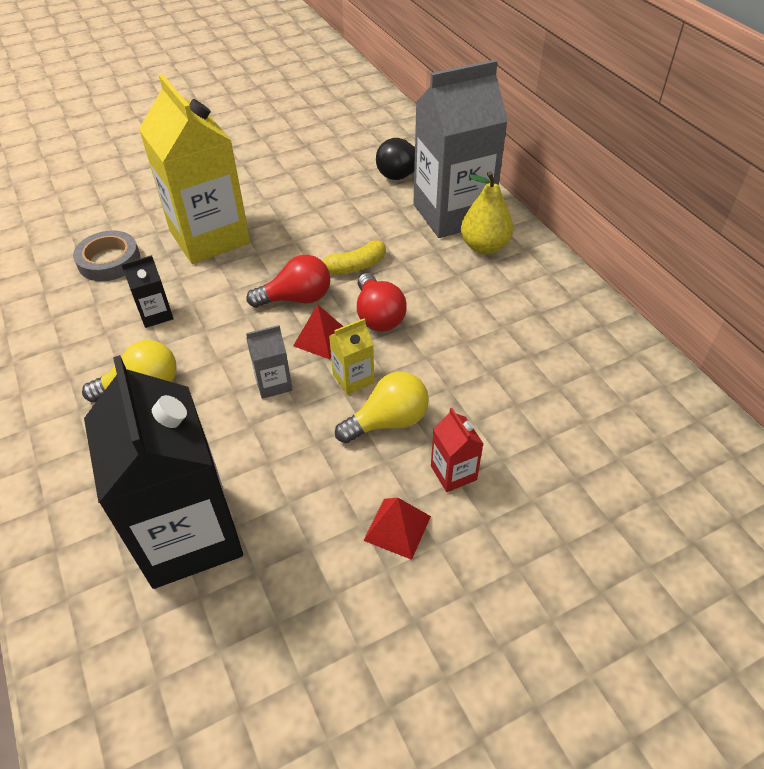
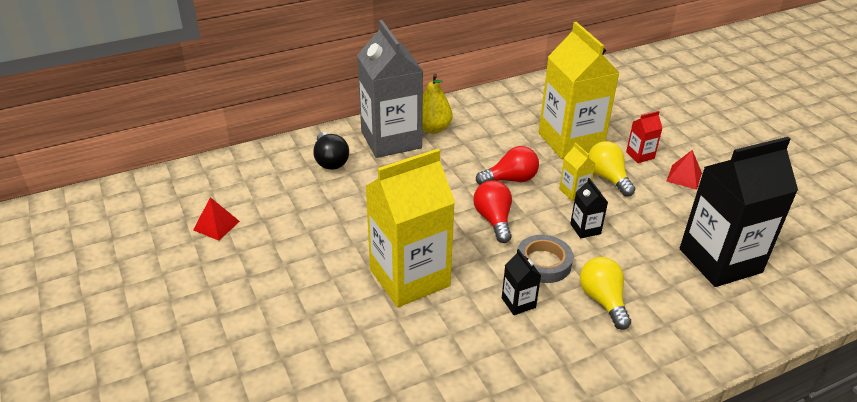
camera: 90 degrees left, 10 degrees down
(109, 261) = (443, 349): grey tape -> grey tape (543, 263)
(273, 383) = (585, 229): grey carton -> black carton
(321, 338) = (537, 206): red pyramid -> red pyramid (216, 225)
(355, 266) = (454, 190): yellow banana -> none
(480, 385) = (570, 141): none -> yellow carton

